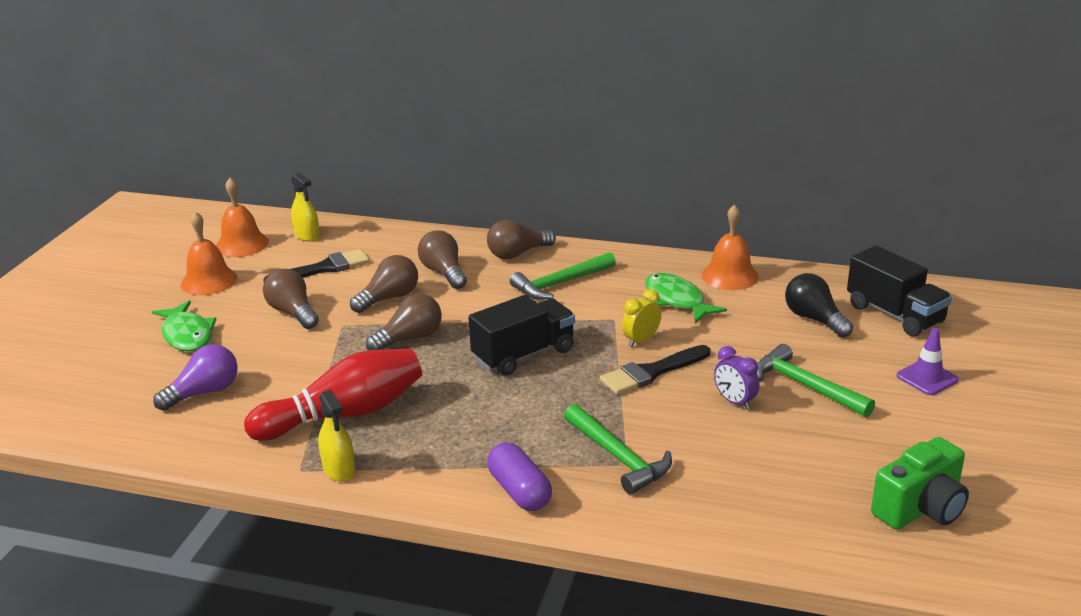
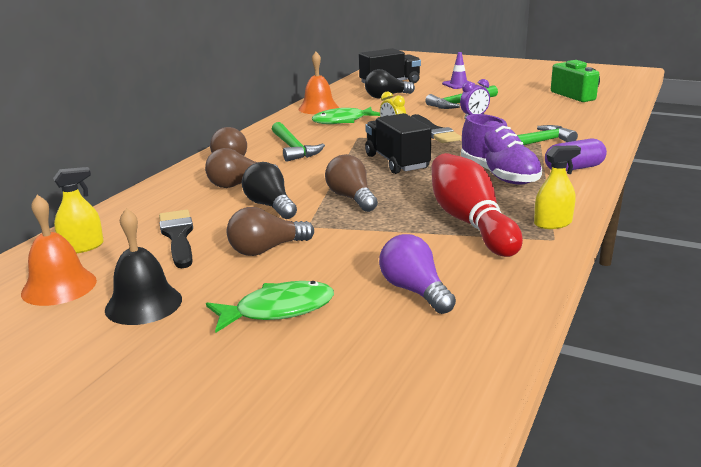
camera: 80 degrees left, 5 degrees down
(209, 281) = (143, 304): orange bell -> black bell
(389, 298) = (270, 206): brown light bulb -> black light bulb
(487, 430) = (499, 175): none -> purple shoe

